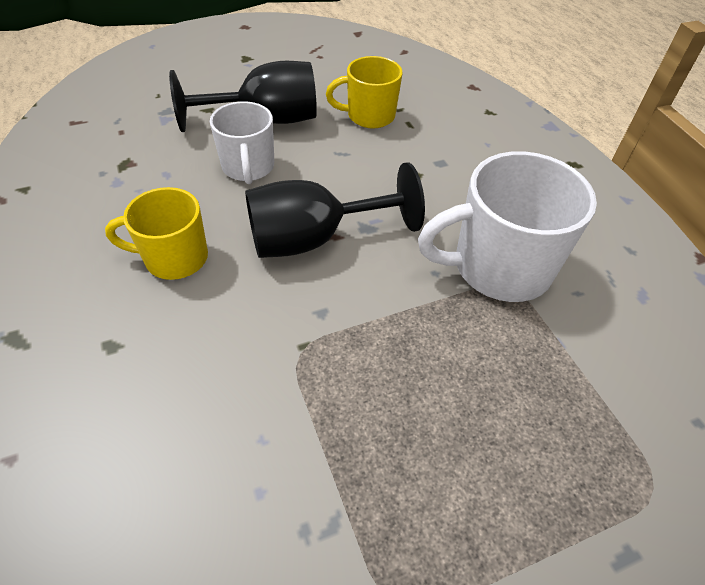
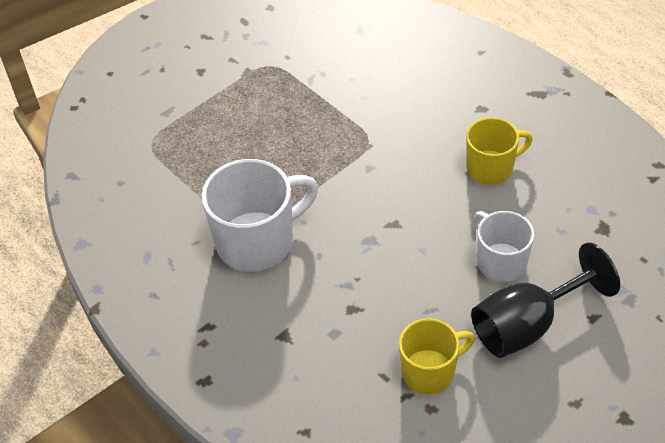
camera: 165 degrees right, 0 degrees up
(313, 239) = (404, 216): black goblet -> none

